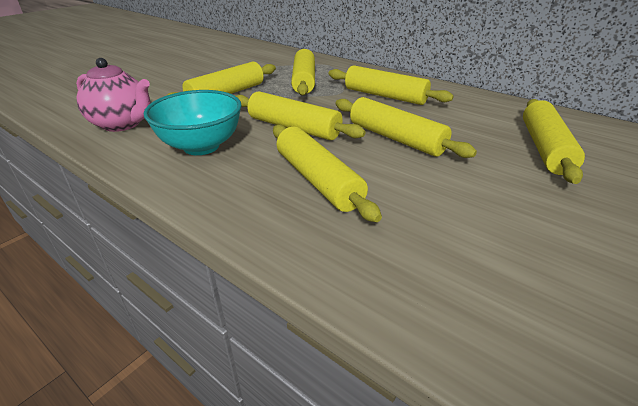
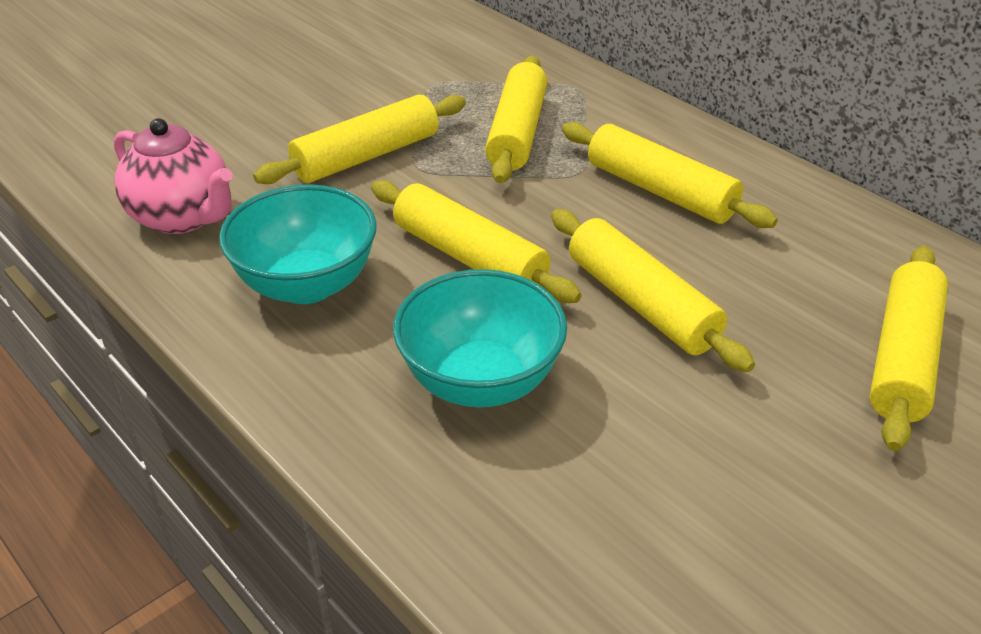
camera: 10 degrees right, 5 degrees up
(317, 180) = (480, 381): yellow rolling pin -> turquoise bowl

